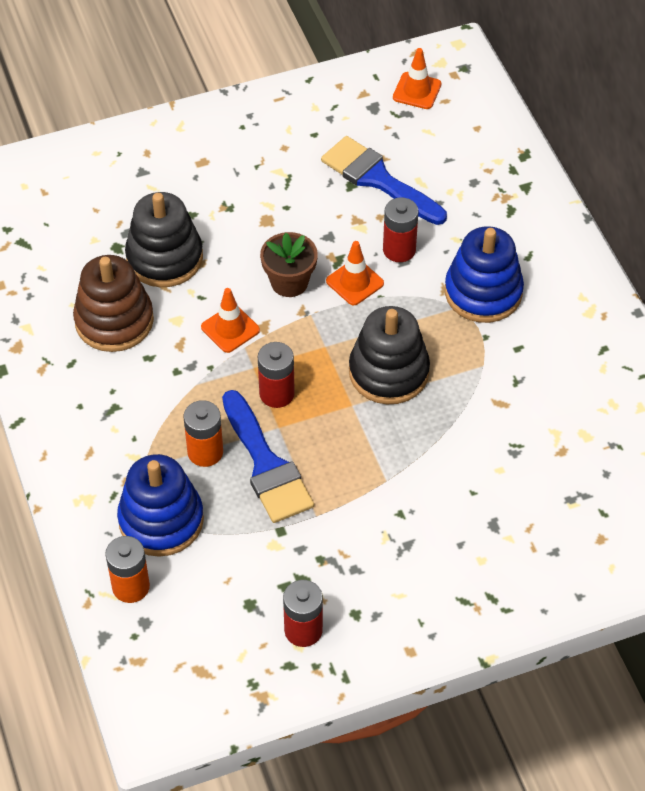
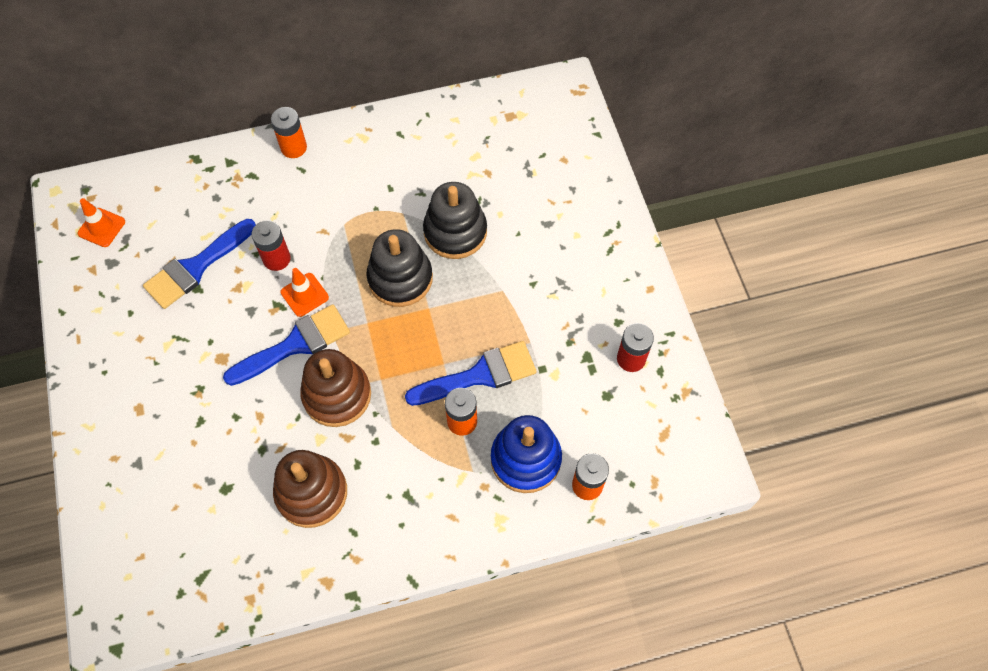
camera: 85 degrees left, 10 degrees up
(164, 258) = (247, 446): black stacking toy -> black stacking toy (455, 232)
(230, 329) = (337, 395): orange traffic cone -> brown stacking toy
(277, 394) = (410, 362): red battery -> none
(289, 282) = (295, 345): brown flower pot -> blue brush
(483, 292) = (332, 204): blue stacking toy -> none
(559, 244) = (293, 147): none -> orange battery

